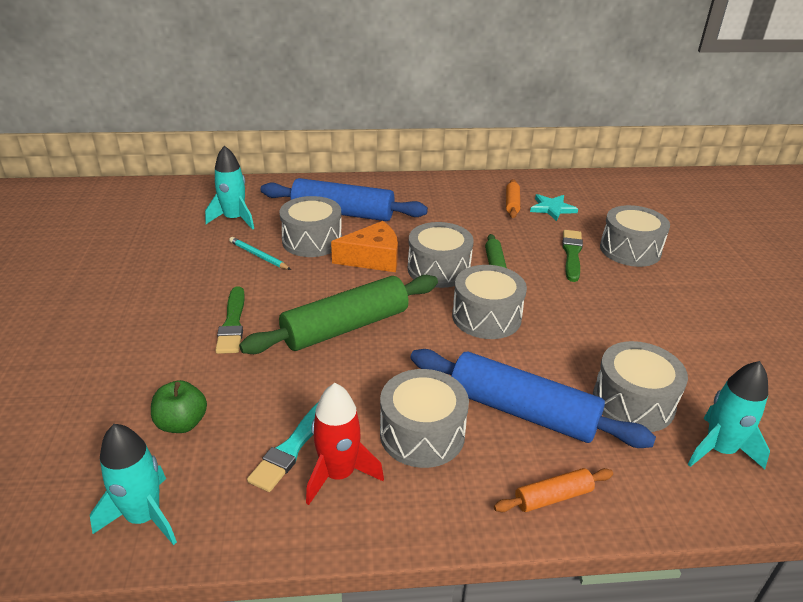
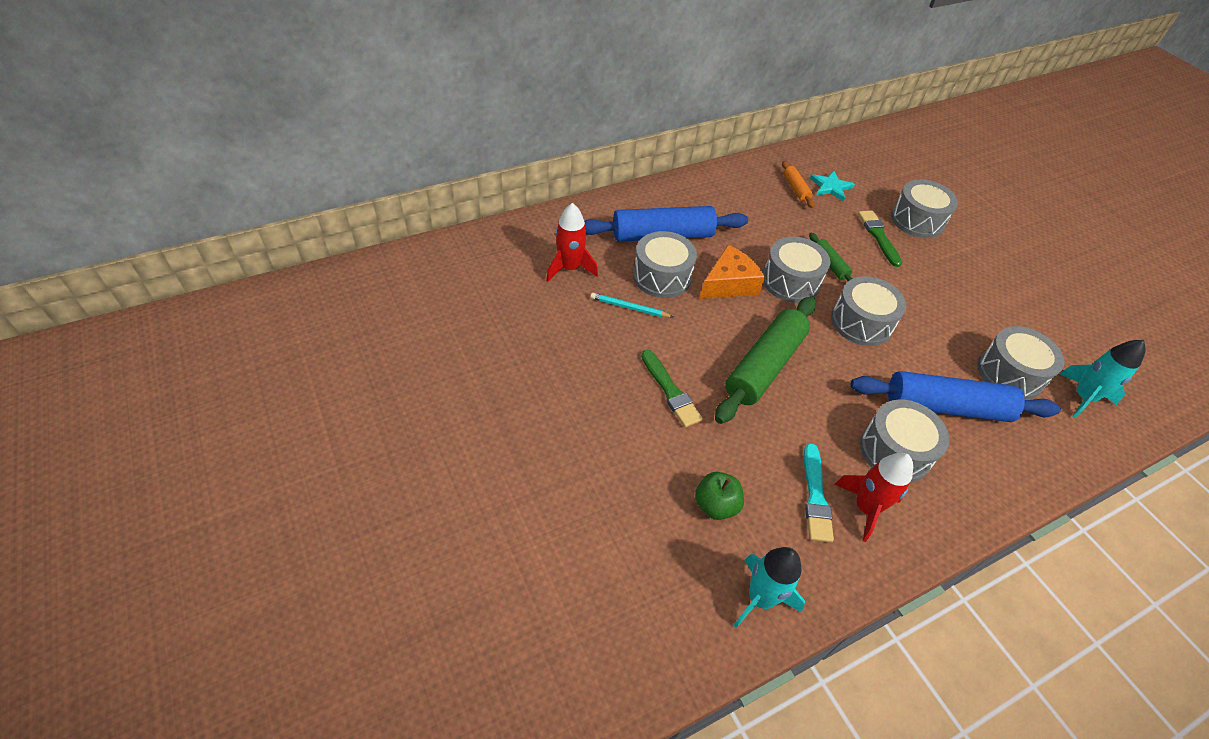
camera: 25 degrees left, 15 degrees up
(234, 219) = (570, 268): turquoise rocket -> red rocket
(553, 497) = (1012, 474): orange rolling pin -> none

